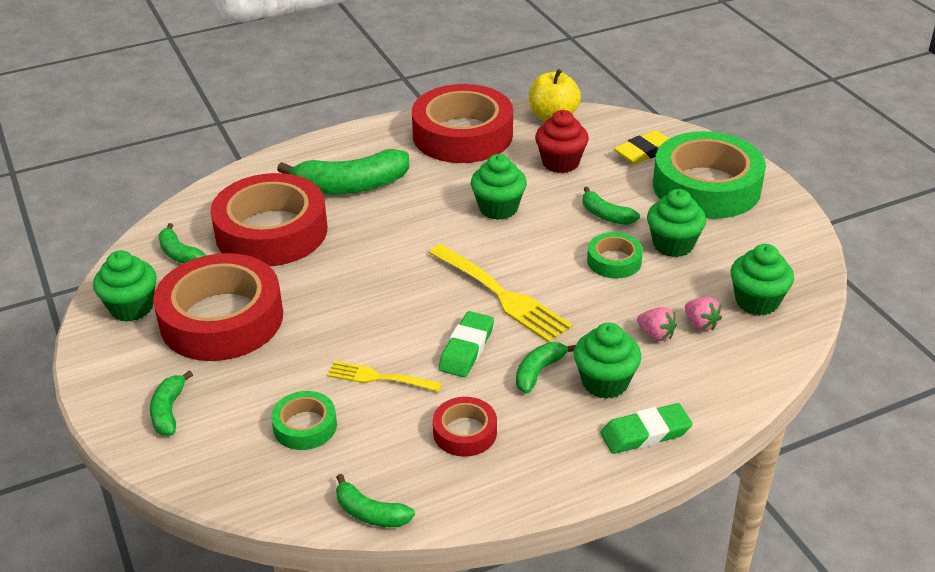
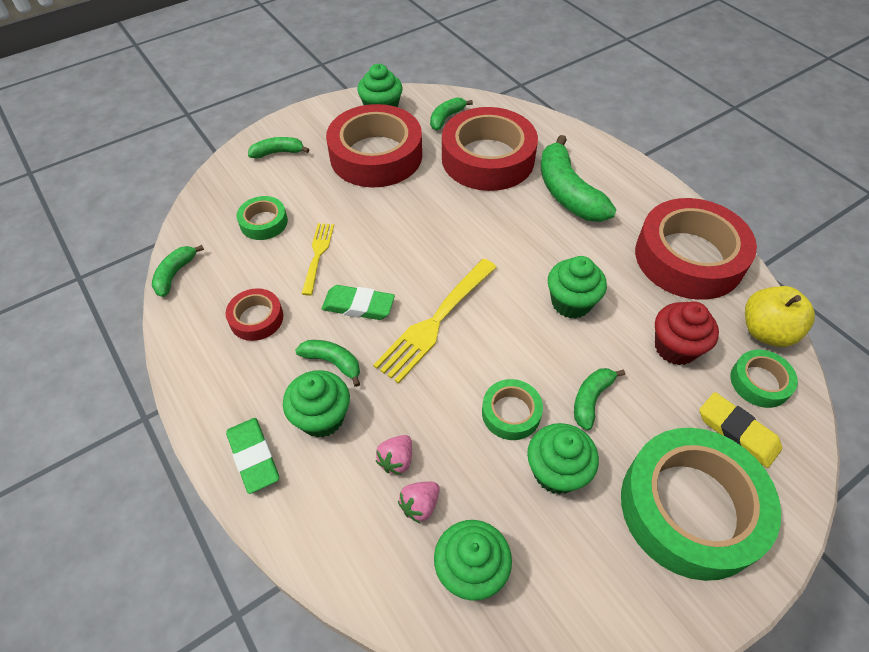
camera: 80 degrees right, 15 degrees up
(601, 131) = (759, 382): none -> green tape

